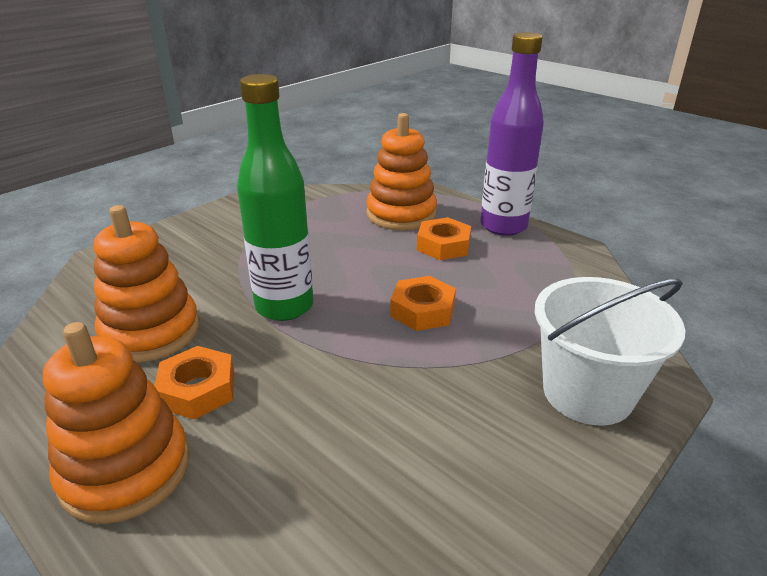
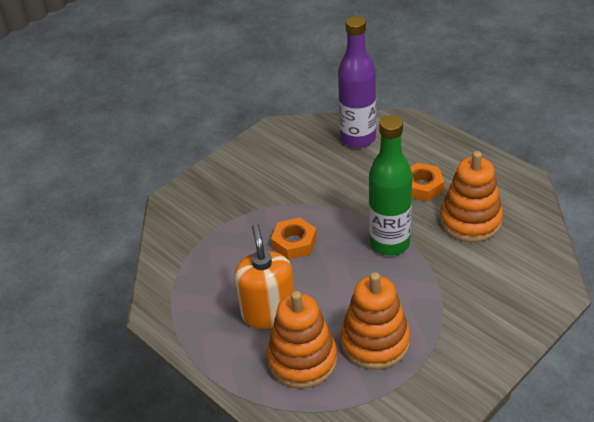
camera: 175 degrees left, 10 degrees up
(126, 470) = (437, 151): orange stacking toy -> orange stacking toy (375, 342)
(443, 245) = (268, 312): orange nut -> orange soap dispenser
(503, 226) = (208, 342): purple bottle -> purple bottle (358, 138)
(587, 393) = (213, 191): white bucket -> none

